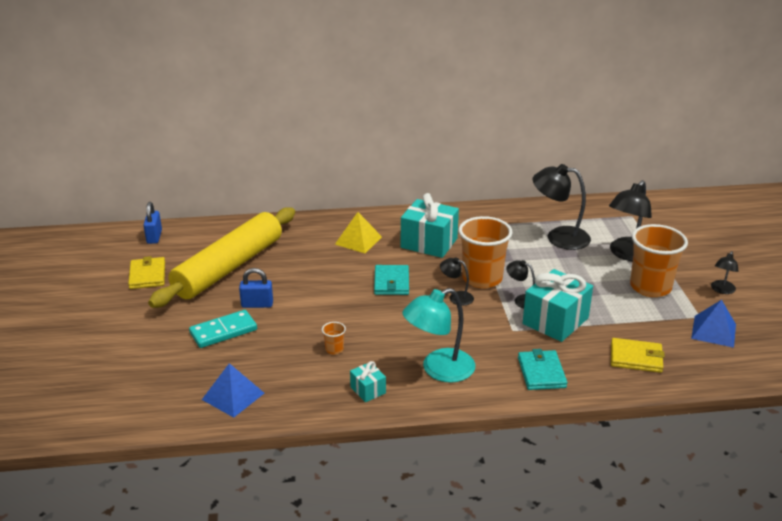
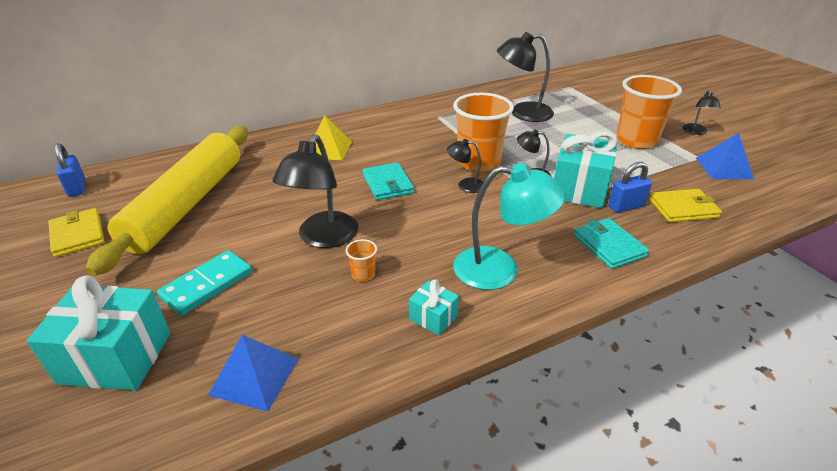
camera: 20 degrees left, 5 degrees up
(257, 304) = (240, 241): blue padlock -> blue padlock (626, 206)
(429, 243) = (403, 139): turquoise gift -> turquoise gift (116, 358)
(439, 370) = (500, 270): turquoise lamp -> turquoise lamp turned 120 degrees counterclockwise
(627, 254) = (593, 117): black lamp -> black lamp (323, 238)

